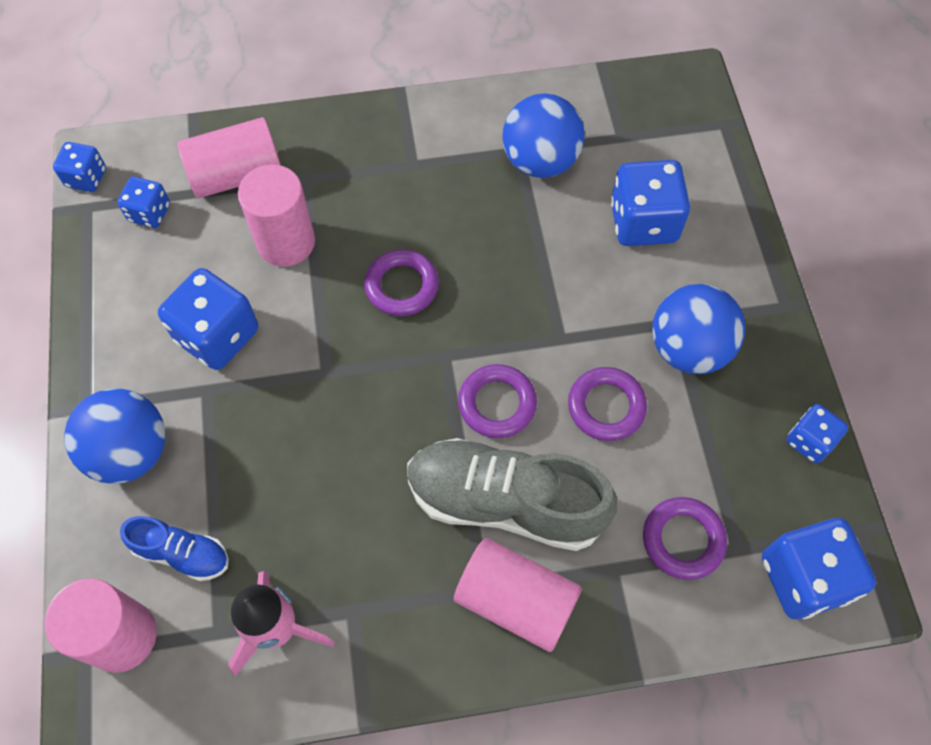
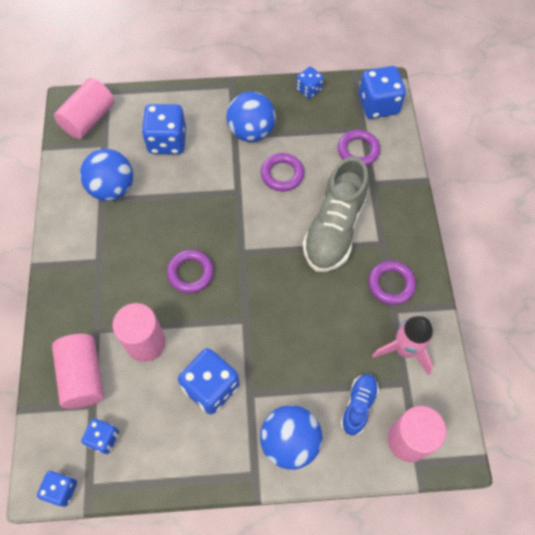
camera: 85 degrees left, 0 degrees up
(497, 404) = (275, 227): purple ring -> purple ring (391, 284)
(515, 601) = (388, 229): pink cylinder -> pink cylinder (89, 119)

